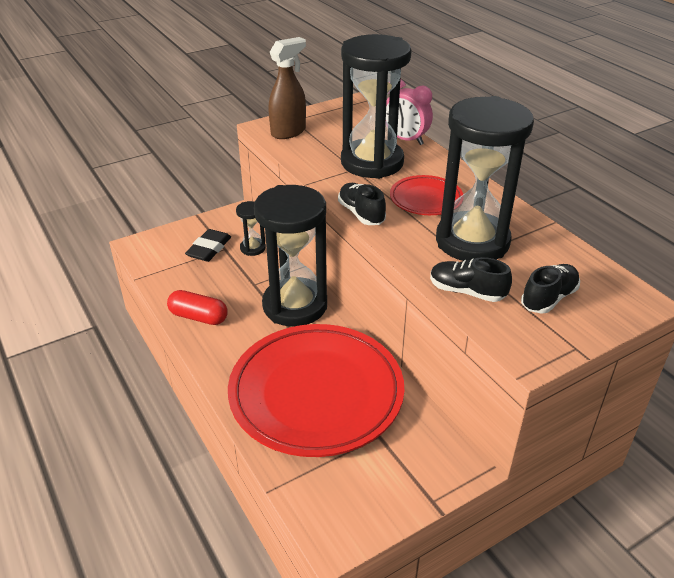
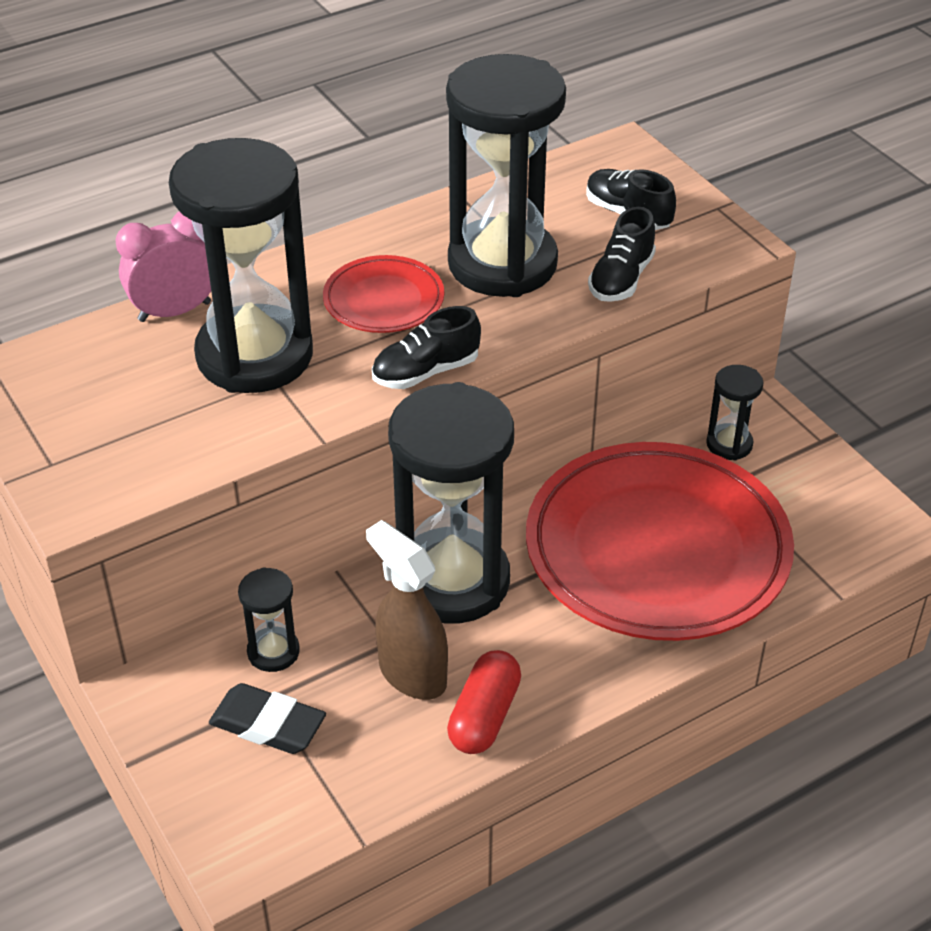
camera: 90 degrees left, 5 degrees up
(289, 132) = (108, 469): brown spray bottle -> brown spray bottle (412, 674)
(405, 140) = (174, 312): pink clock -> pink clock turned 150 degrees counterclockwise
(421, 440) = (729, 444): none -> black hourglass

